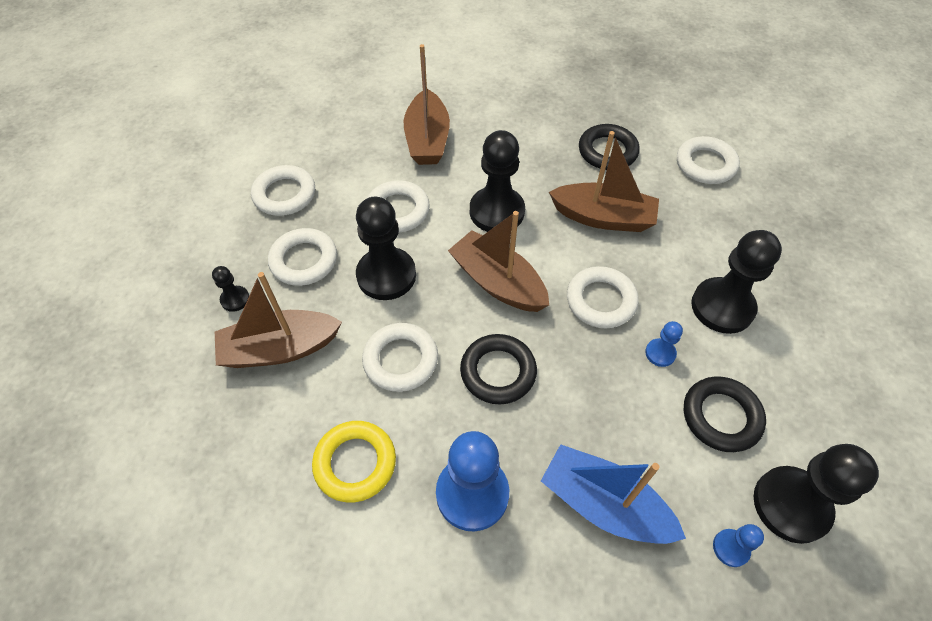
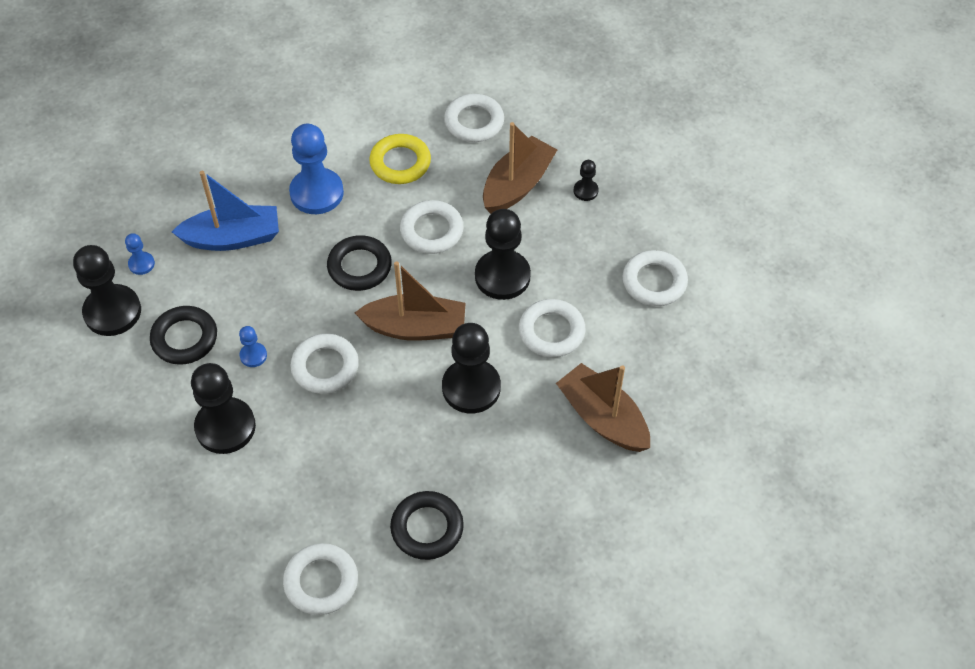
camera: 140 degrees right, 0 degrees up
(304, 260) = (573, 245): white ring -> white ring (474, 122)
(603, 217) = (377, 446): brown boat -> none

